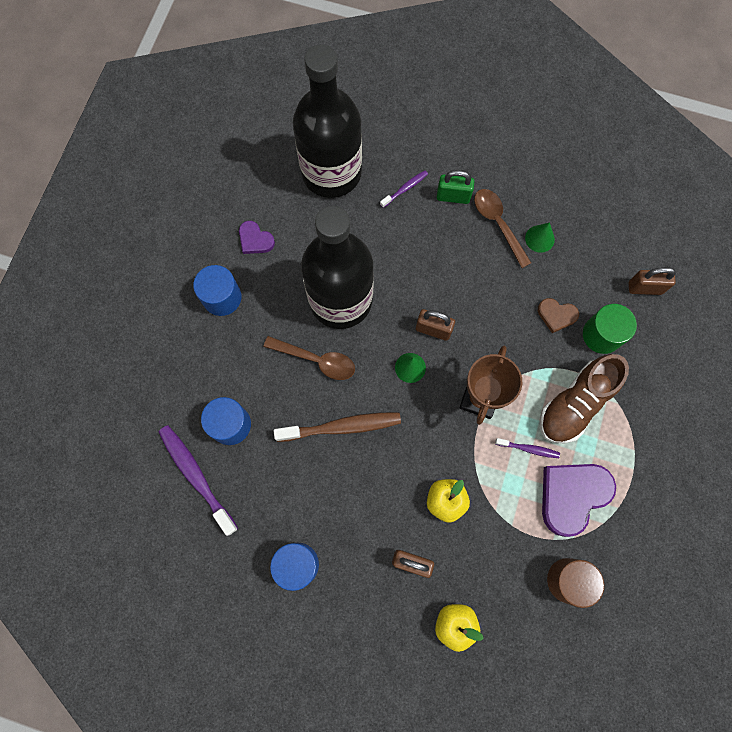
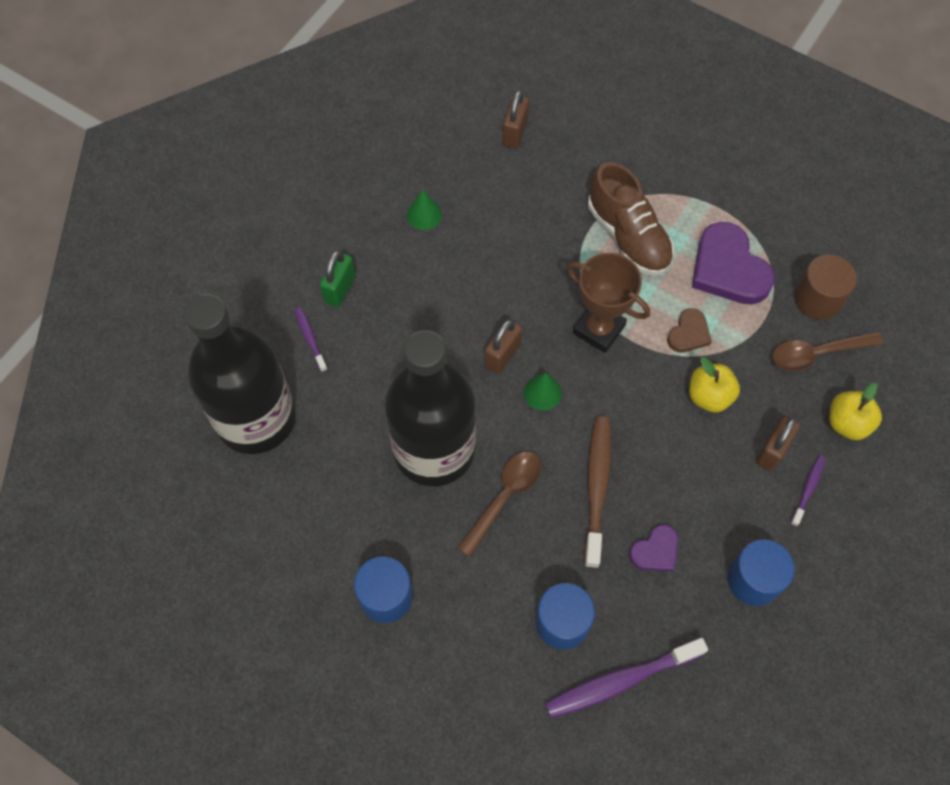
camera: 75 degrees left, 10 degrees down
(255, 240) = (317, 535): purple heart -> purple heart (655, 551)
(498, 224) = (392, 251): brown spoon -> brown spoon (817, 353)
(528, 449) = (668, 296): purple toothbrush -> purple toothbrush (808, 489)
(556, 315) = (521, 225): brown heart -> brown heart (689, 333)
(602, 335) = (556, 188): green cylinder -> none

